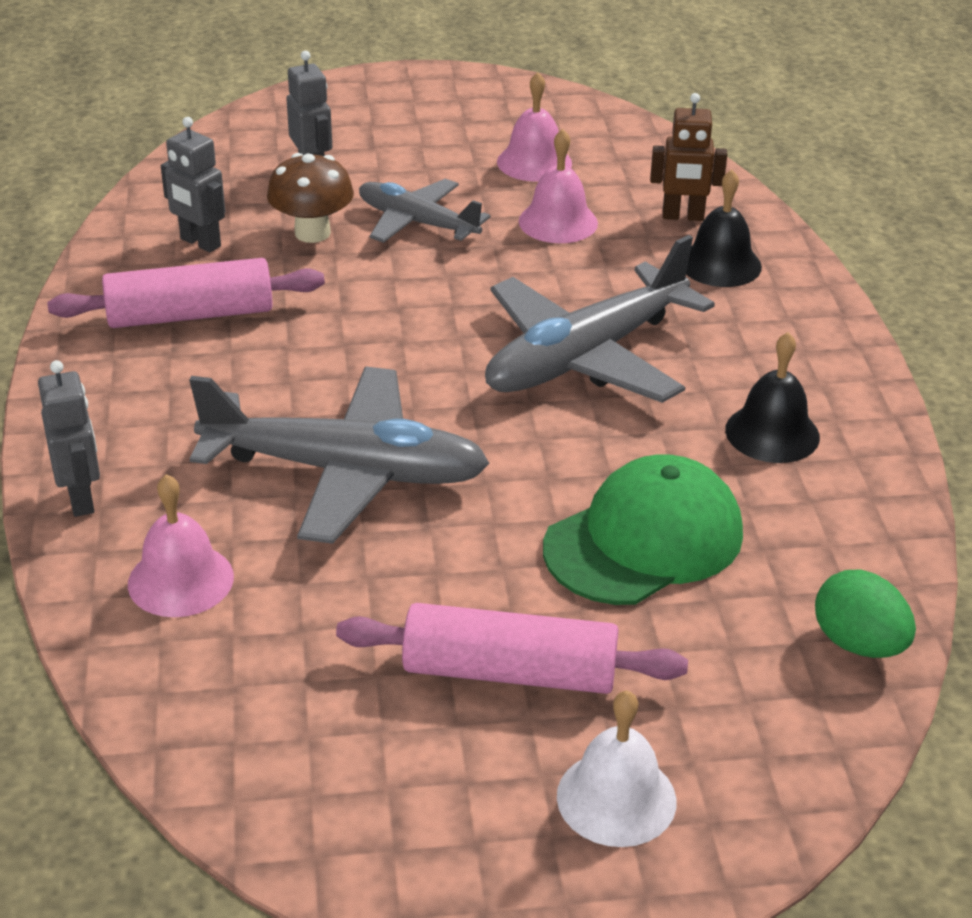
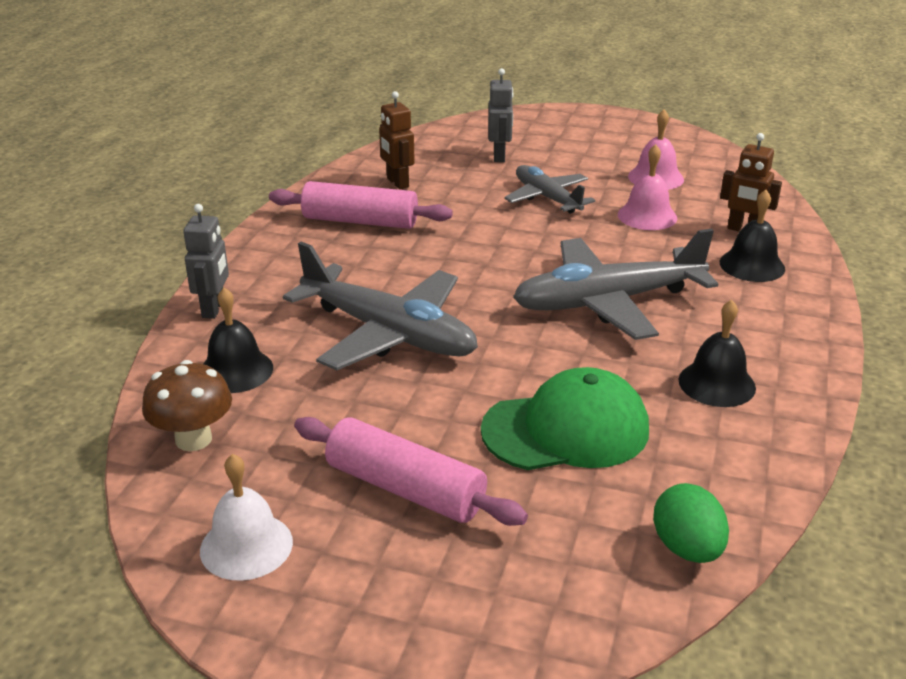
camera: 25 degrees right, 5 degrees down
(180, 580) = (235, 370): pink bell -> black bell
(200, 243) = (397, 183): grey robot -> brown robot
(312, 233) = (473, 191): brown mushroom -> brown mushroom (193, 439)
(616, 798) = (419, 598): white bell -> white bell (246, 546)

